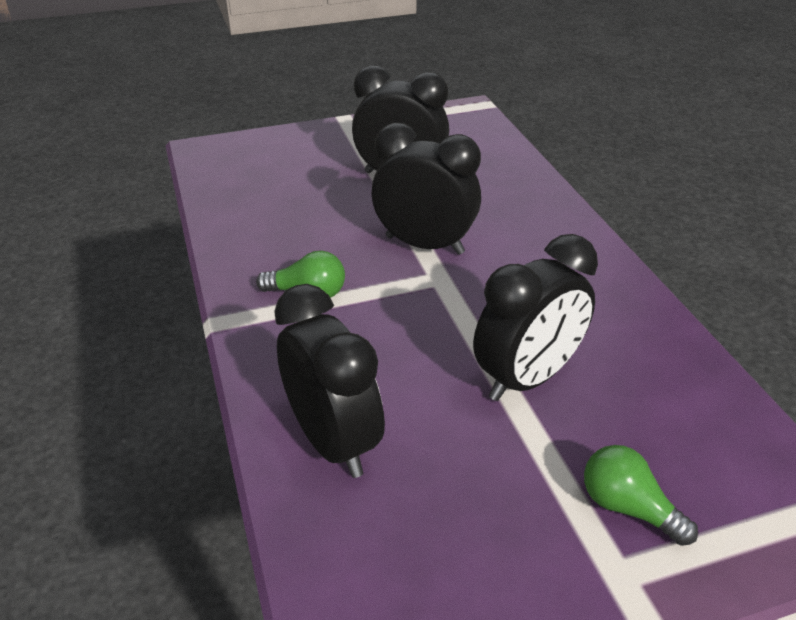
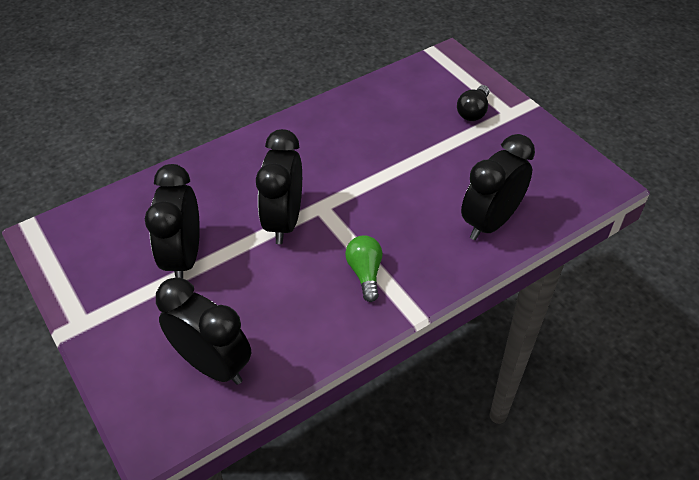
camera: 105 degrees left, 10 degrees up
(527, 378) = (403, 153): black clock -> black clock (213, 365)
(627, 507) = (473, 112): green light bulb -> black light bulb

